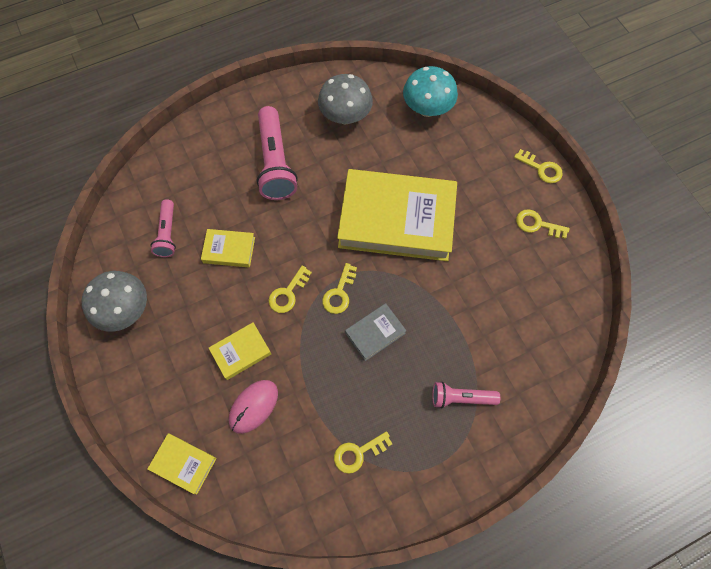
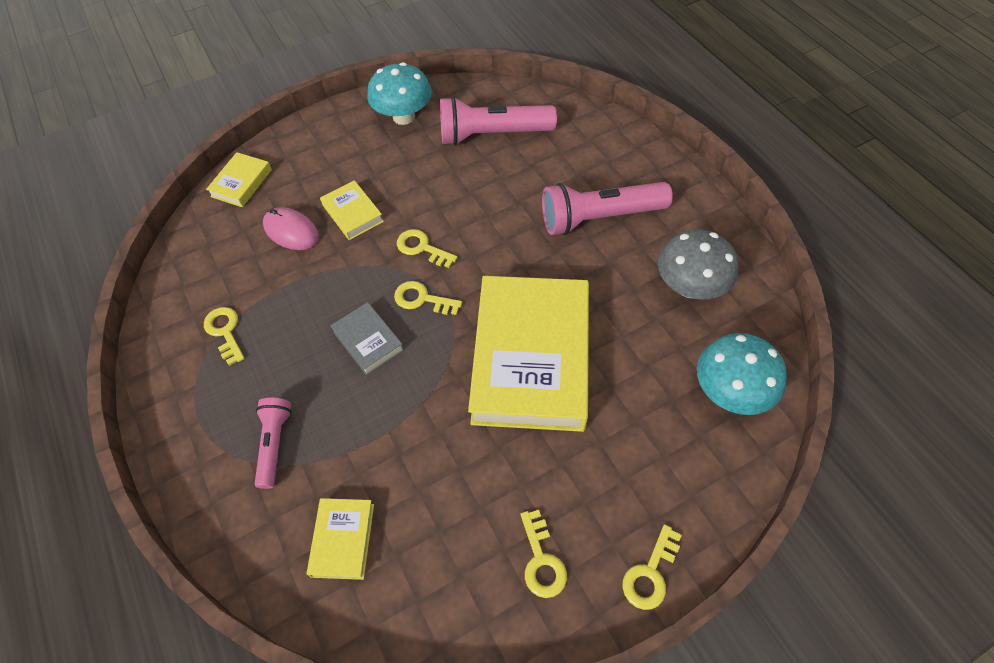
camera: 90 degrees right, 10 degrees down
(125, 310) = (404, 116): grey mushroom -> turquoise mushroom
(167, 233) = (493, 135): pink flashlight -> pink flashlight, size x1.75
(229, 250) = (475, 188): yellow book -> yellow book (343, 540)
(537, 224) = (541, 560): yellow key -> yellow key turned 150 degrees clockwise

